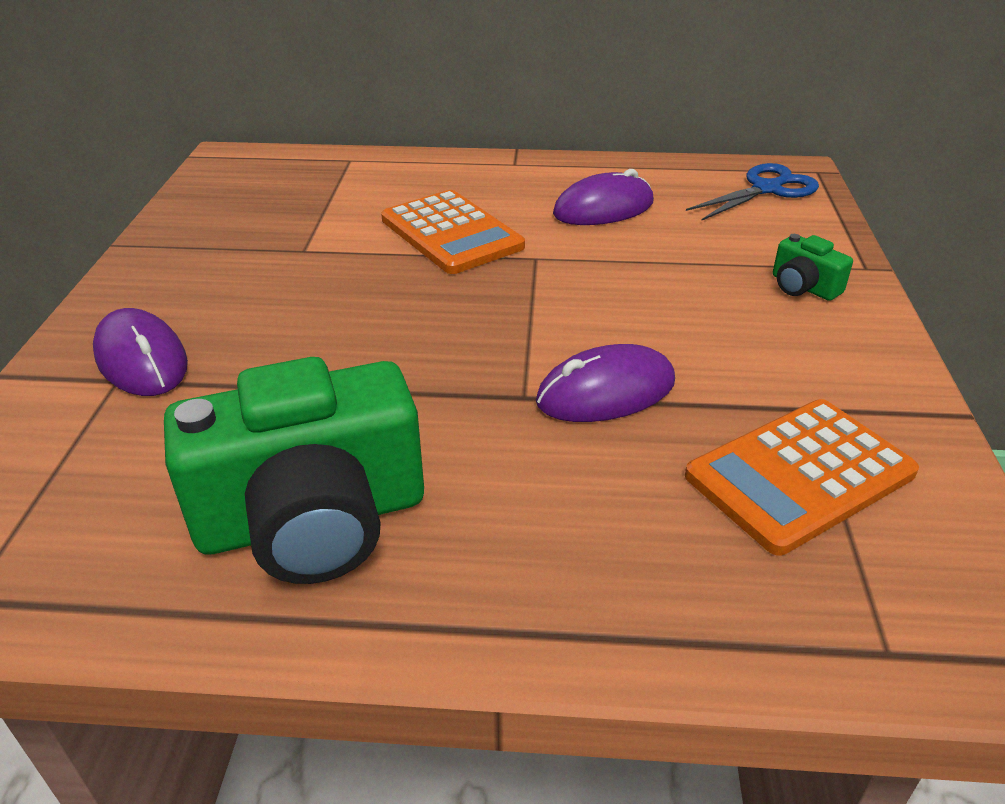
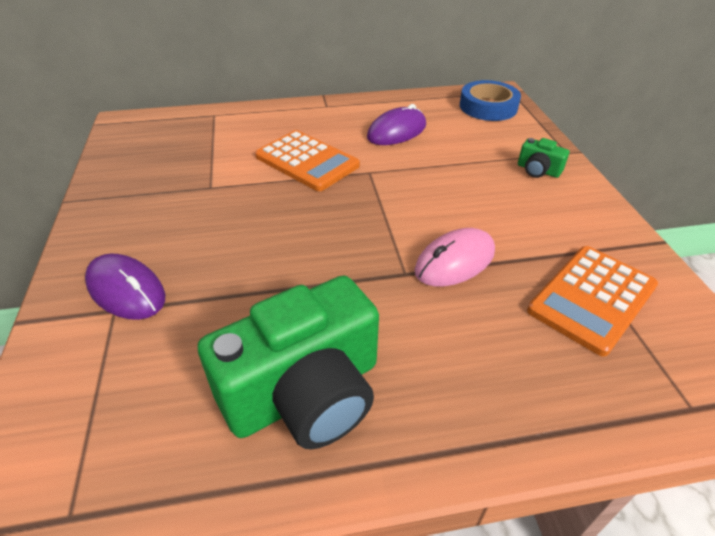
camera: 15 degrees left, 5 degrees up
(606, 392) = (455, 261): purple mouse -> pink mouse
(766, 189) = (488, 107): blue scissors -> blue tape

